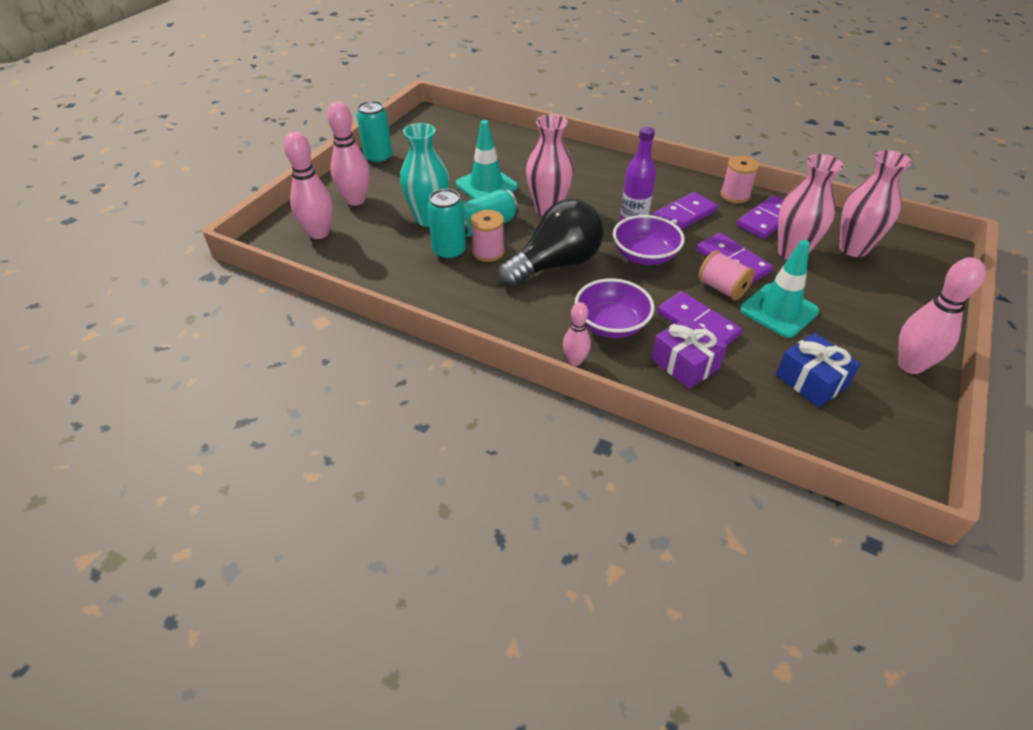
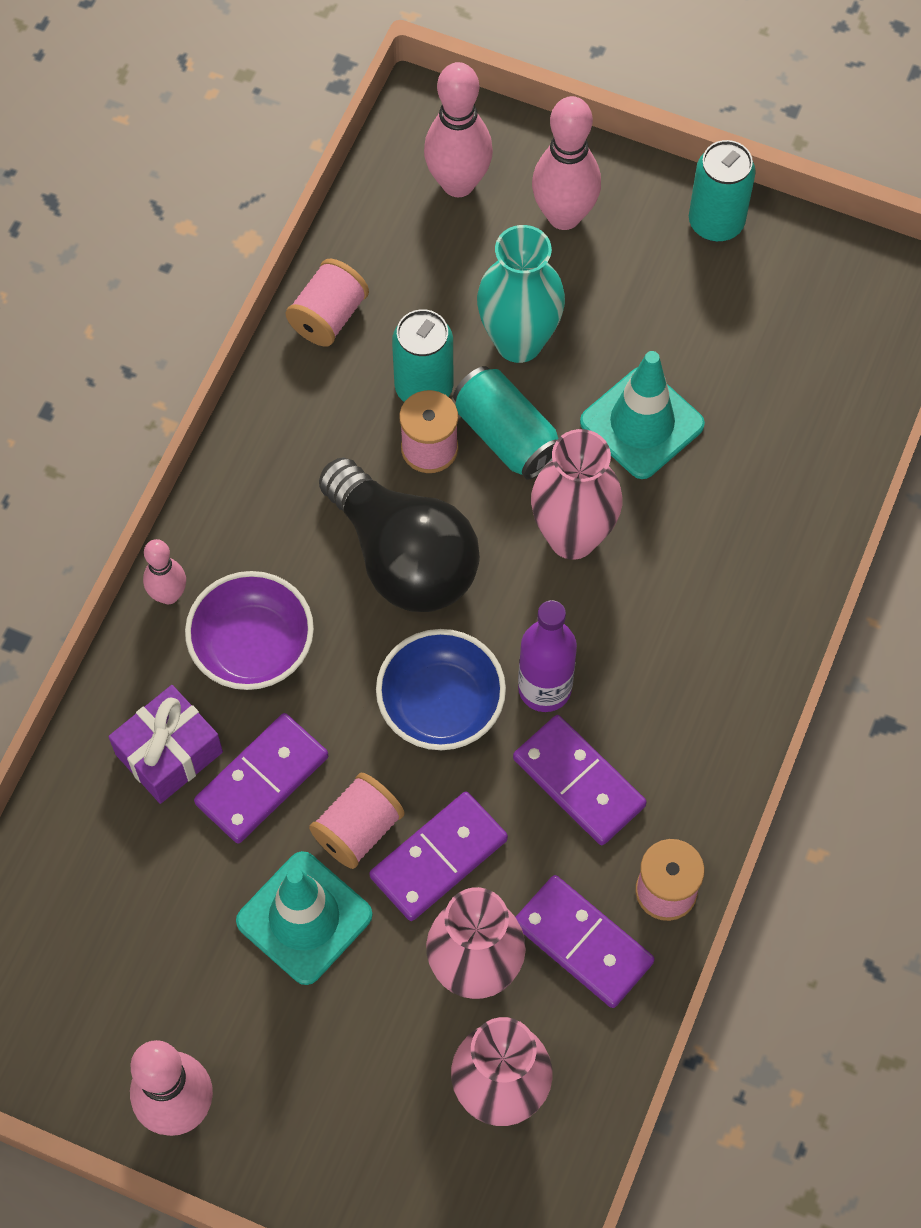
camera: 85 degrees right, 20 degrees up
(391, 285) = (328, 317): none -> pink spool
(645, 256) = (441, 705): purple bowl -> blue bowl
(811, 381) = (139, 939): blue gift -> none

